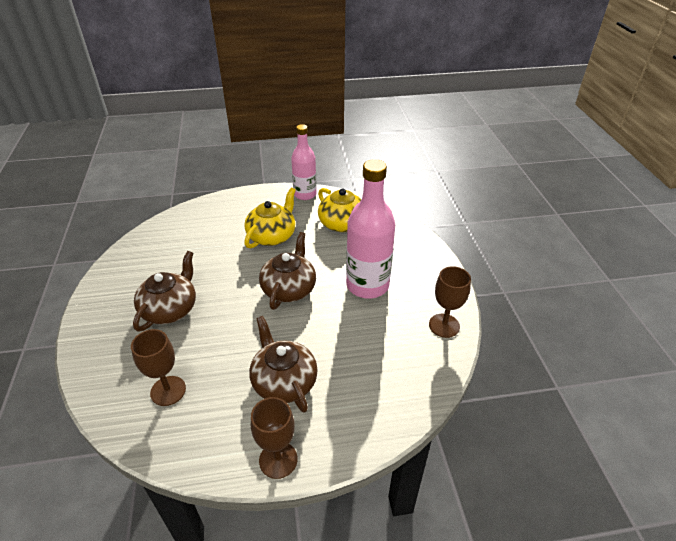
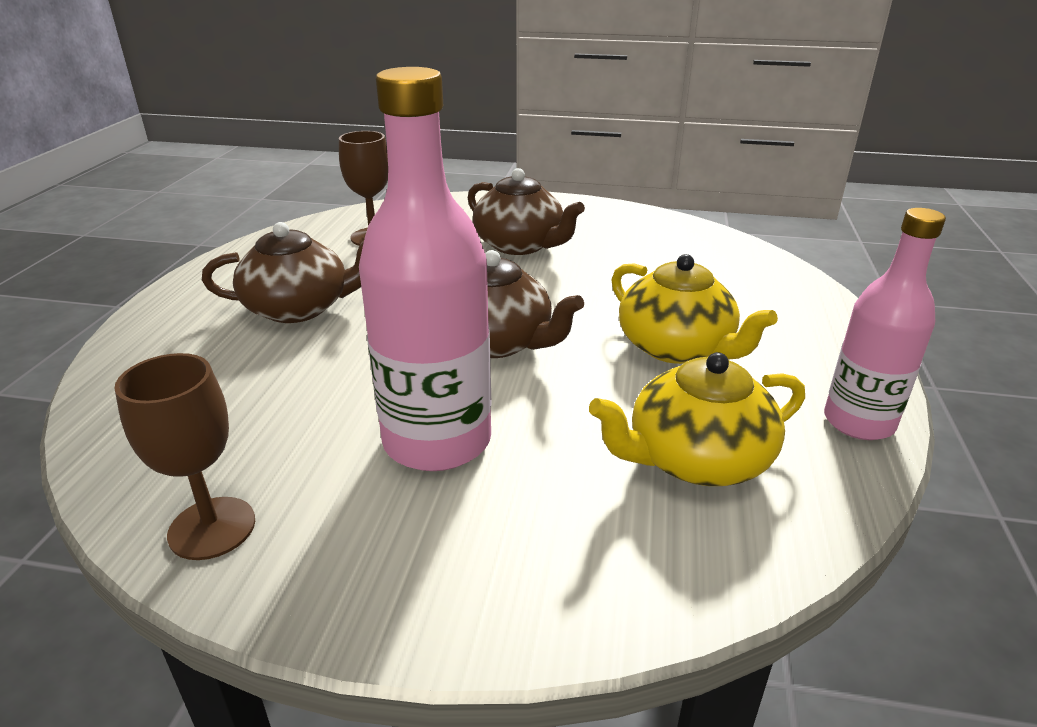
camera: 110 degrees right, 10 degrees down
(278, 460) = (191, 288): brown goblet -> none

